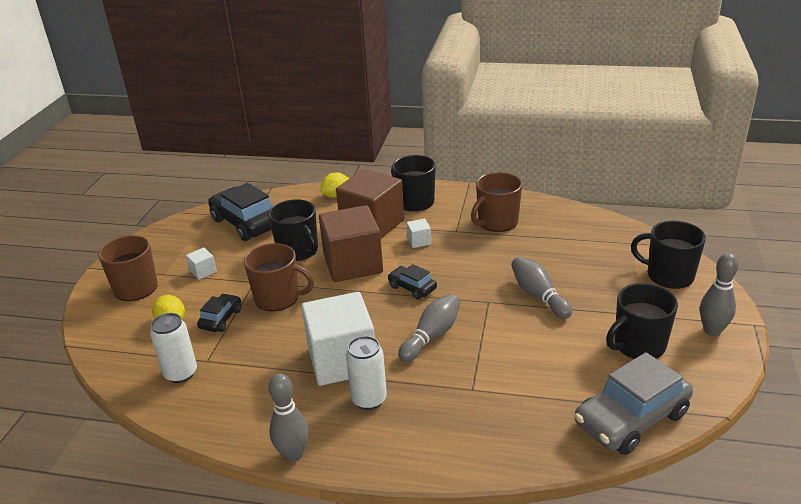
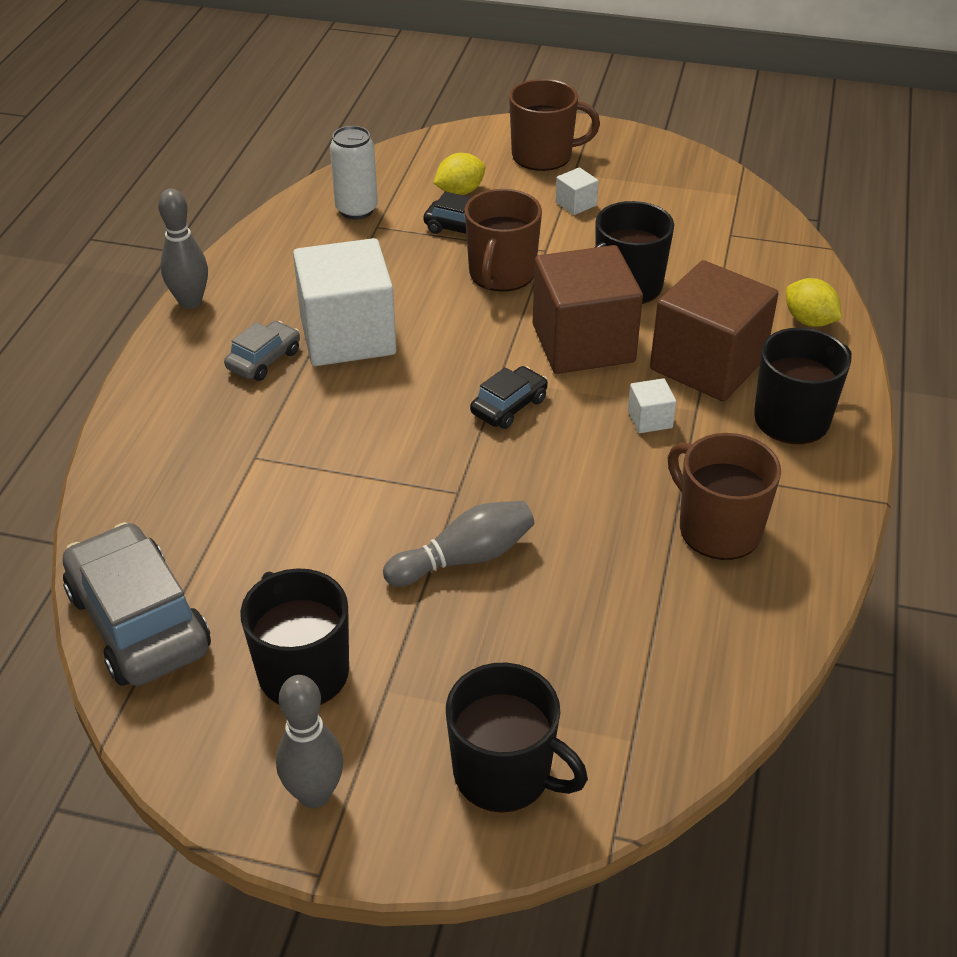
camera: 90 degrees right, 10 degrees up
(246, 223) = (711, 230): black car -> none
(369, 399) = (264, 360): white can -> grey car
(431, 336) = (381, 422): grey bowling pin -> none
(668, 275) = (504, 773): black mug -> black mug turned 90 degrees clockwise

